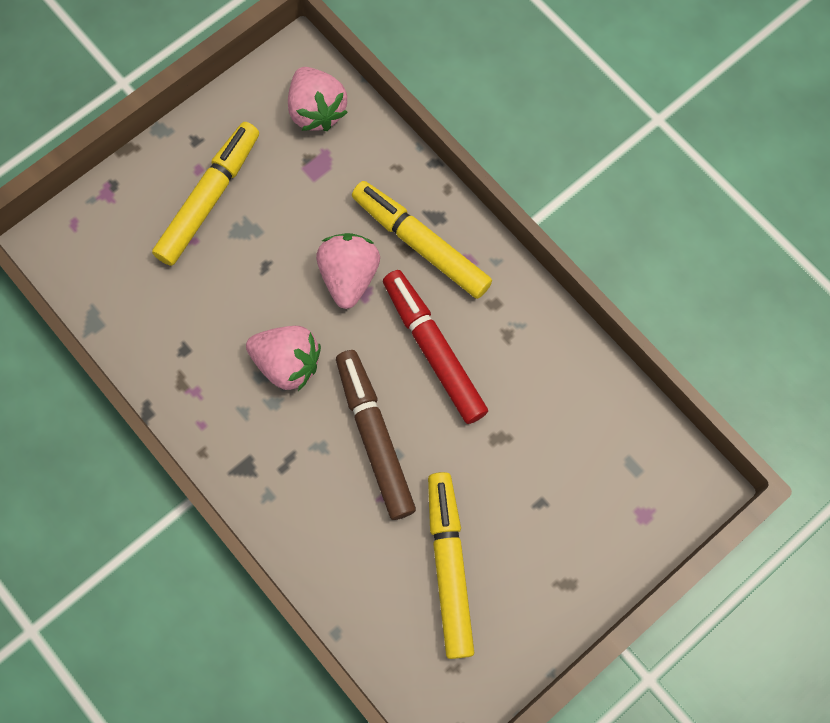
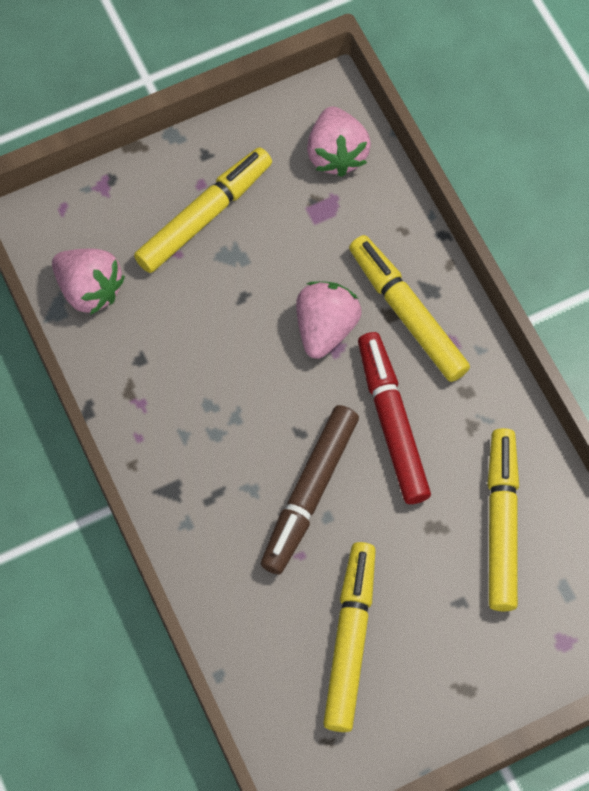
camera: 15 degrees right, 5 degrees down
(287, 363) = (240, 398): pink strawberry -> pink strawberry (89, 289)
(375, 436) = (309, 493): brown marker -> brown marker turned 150 degrees counterclockwise
(558, 419) = (501, 523): none -> yellow marker

